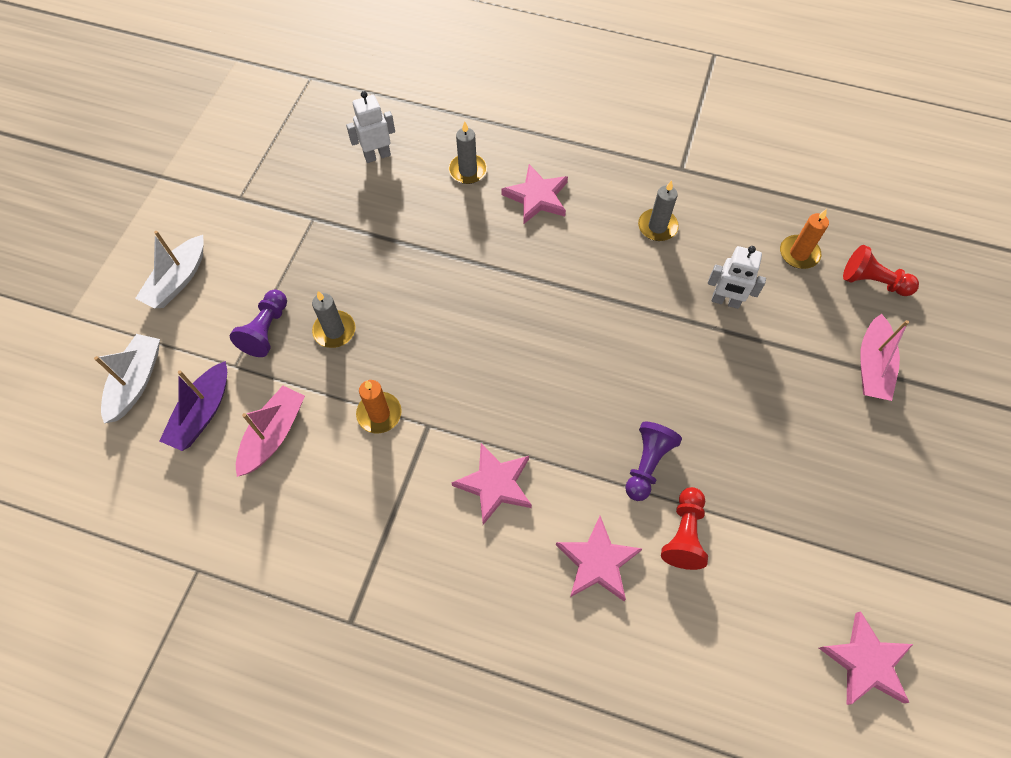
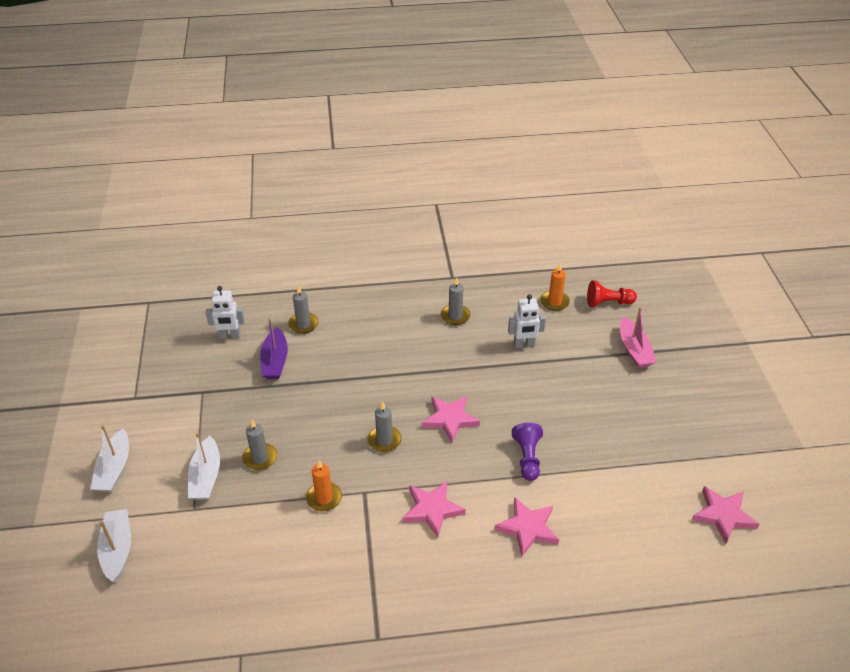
camera: 25 degrees left, 20 degrees down
(202, 413) = (185, 549): purple boat -> purple boat (275, 361)
(266, 330) = (206, 476): purple pawn -> white boat
(273, 435) = (250, 542): pink boat -> none
(377, 155) = (230, 336): white robot -> white robot turned 135 degrees counterclockwise
(485, 366) = (384, 440): none -> grey candle
(537, 197) = (362, 325): pink star -> pink star (450, 419)
(684, 534) = (574, 489): red pawn -> none

